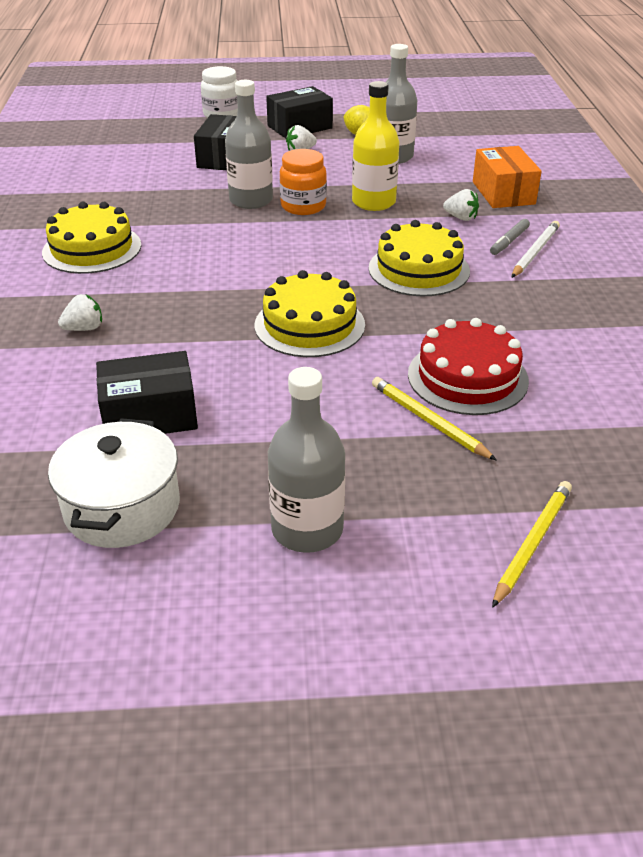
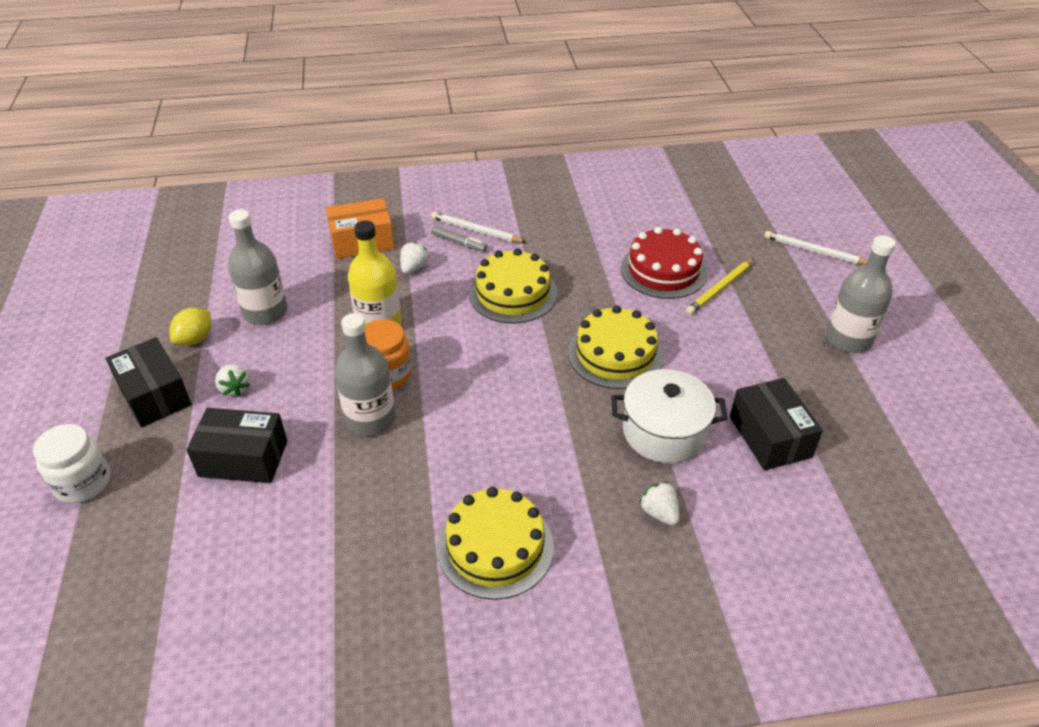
camera: 95 degrees left, 5 degrees up
(122, 507) = (875, 433): white pot -> white pot (664, 432)
(532, 543) = (814, 251): yellow pencil -> white pencil

